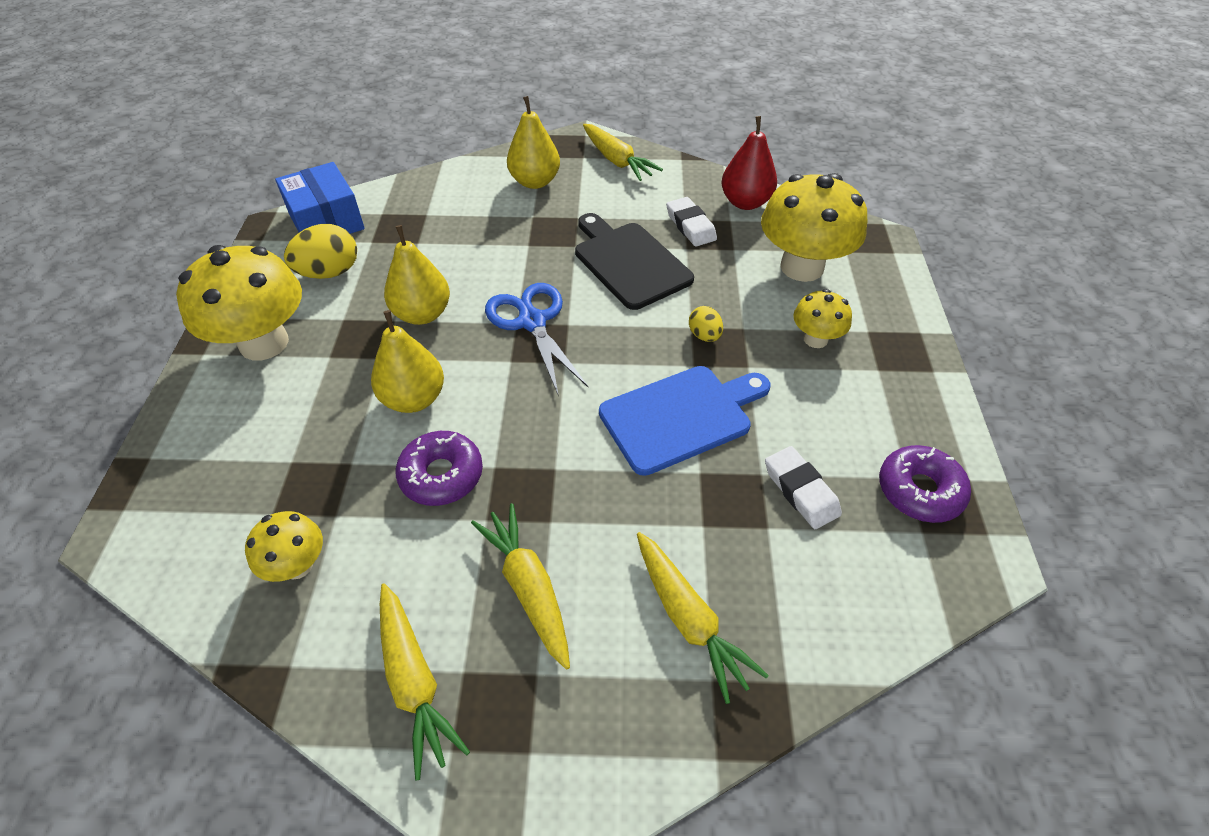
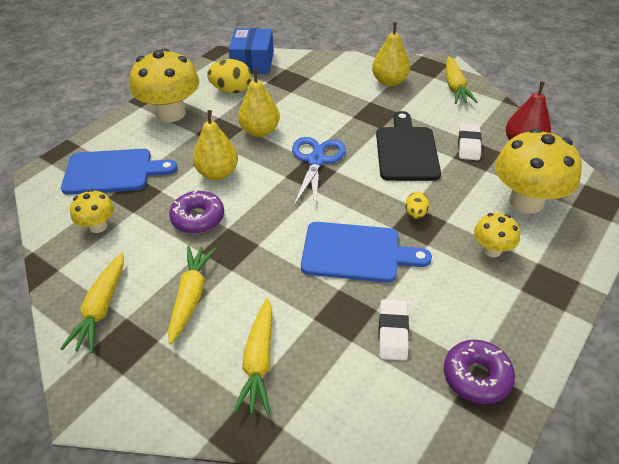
camera: 35 degrees right, 5 degrees down
(246, 472) = (113, 172): none -> blue cutting board

